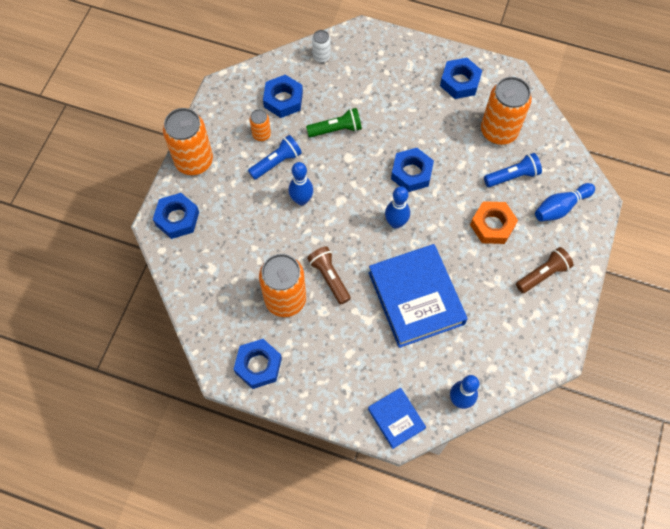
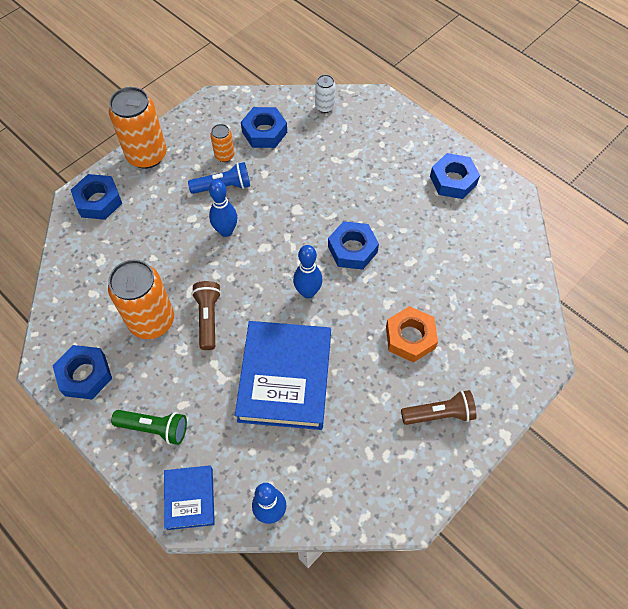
camera: 25 degrees right, 5 degrees down
(336, 129) = (300, 178): green flashlight -> green flashlight (154, 428)
(498, 131) = (469, 244): orange can -> none
(512, 176) = (460, 295): blue flashlight -> none
(561, 207) = (498, 350): blue bowling pin -> none

